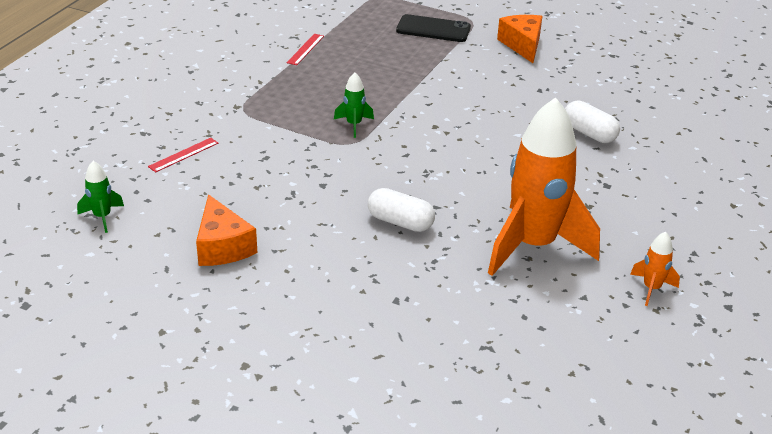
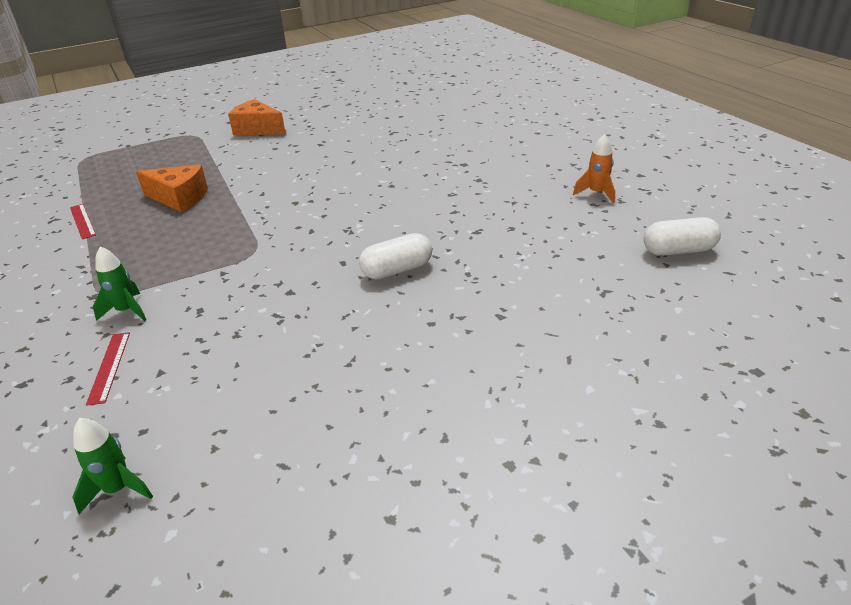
camera: 50 degrees left, 0 degrees up
(222, 246) = (299, 400): orange cheese -> orange cheese (179, 198)
(354, 125) = (231, 240): green rocket -> green rocket (127, 311)
(433, 29) = (172, 153): black phone -> none
(533, 246) = (500, 220): orange rocket -> none
(589, 133) = (397, 147): white capsule -> white capsule (678, 250)

